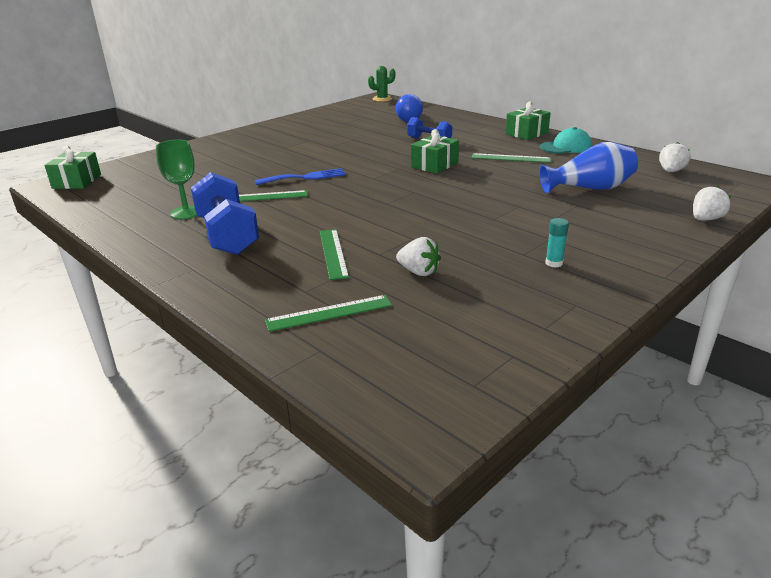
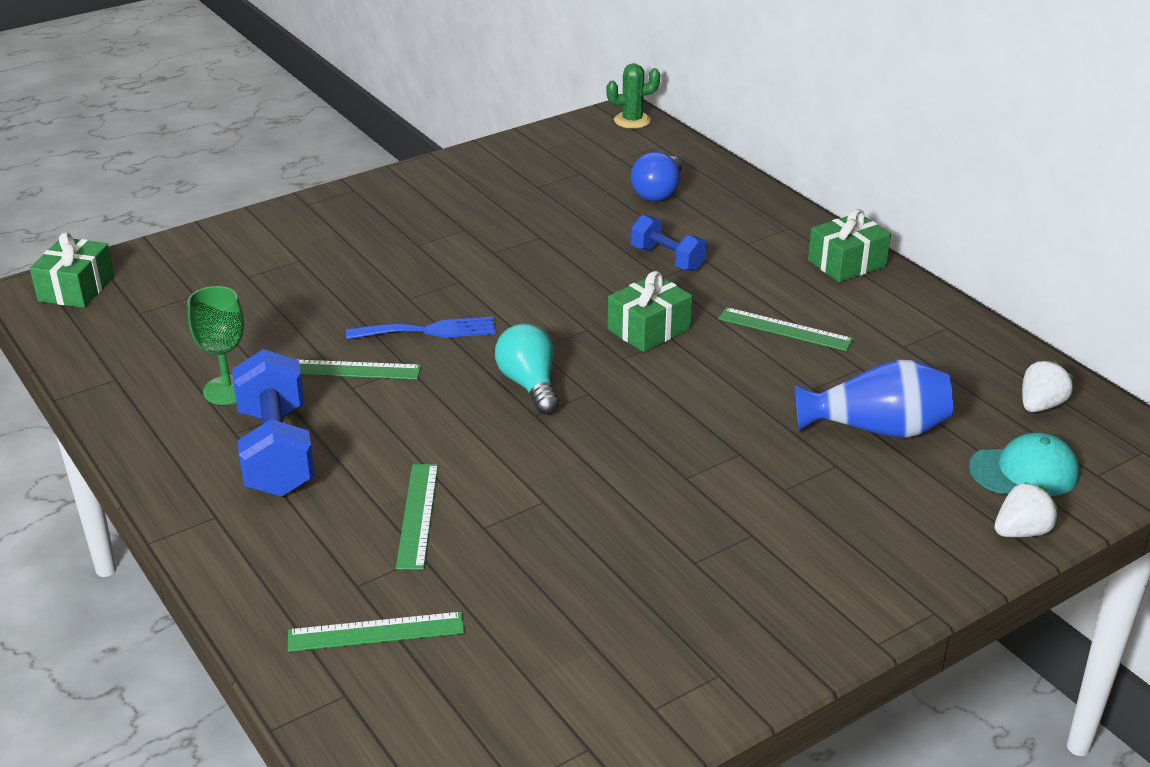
camera: 10 degrees right, 5 degrees up
(377, 192) = (529, 385): none -> turquoise light bulb
(419, 272) = (526, 574): white strawberry -> none
(554, 263) = (729, 588): turquoise glue stick -> none
(566, 147) = (896, 312): turquoise cap -> turquoise cap (1024, 471)

